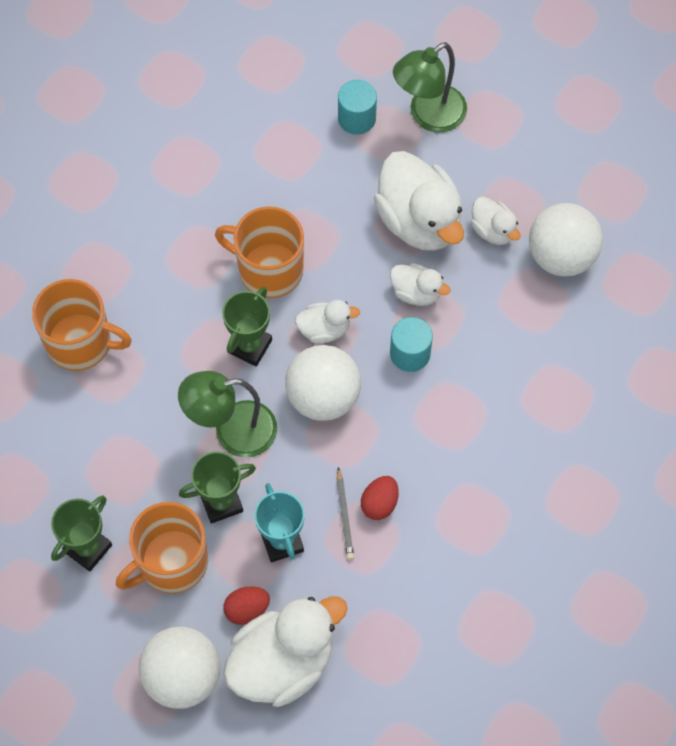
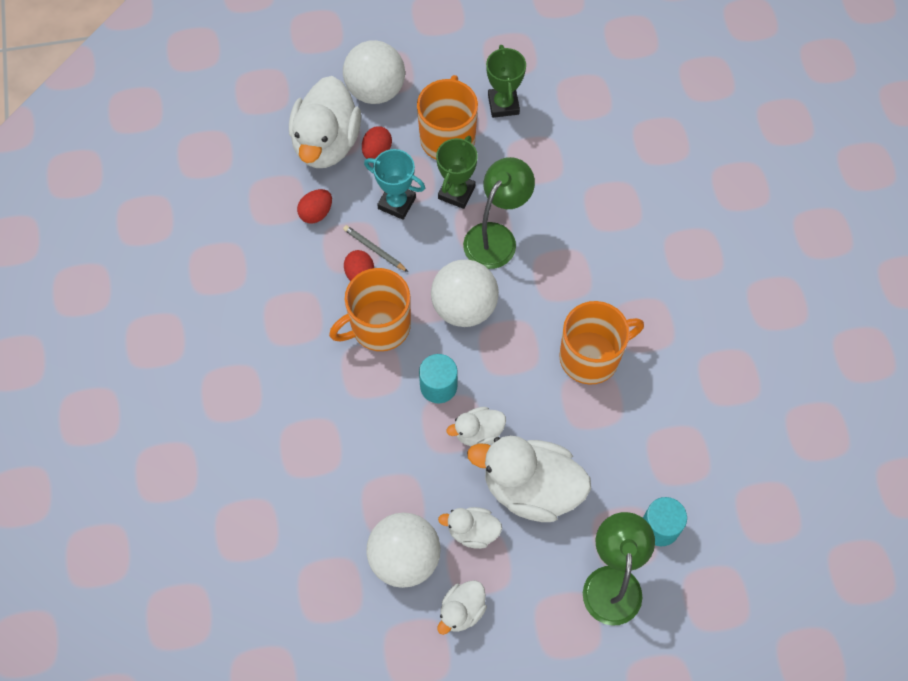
camera: 135 degrees right, 0 degrees up
(80, 342) = (648, 205): orange mug -> orange mug (379, 326)
(250, 346) = (545, 296): green trophy -> none
(324, 329) = (511, 351): white duck -> white duck (462, 610)
(360, 598) = (316, 213): none -> red egg

